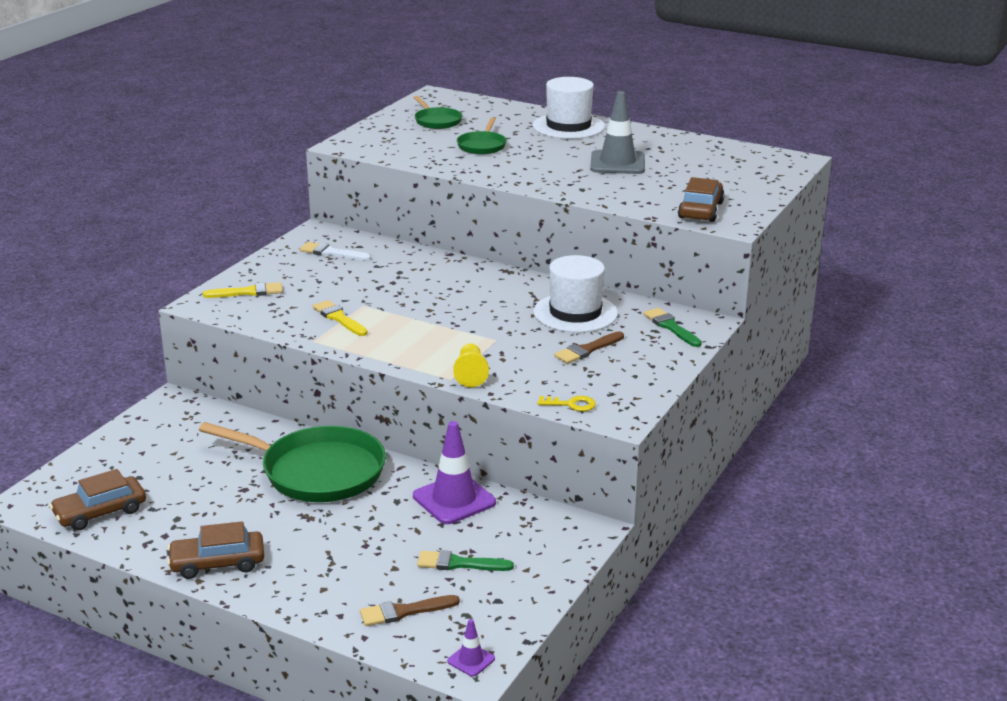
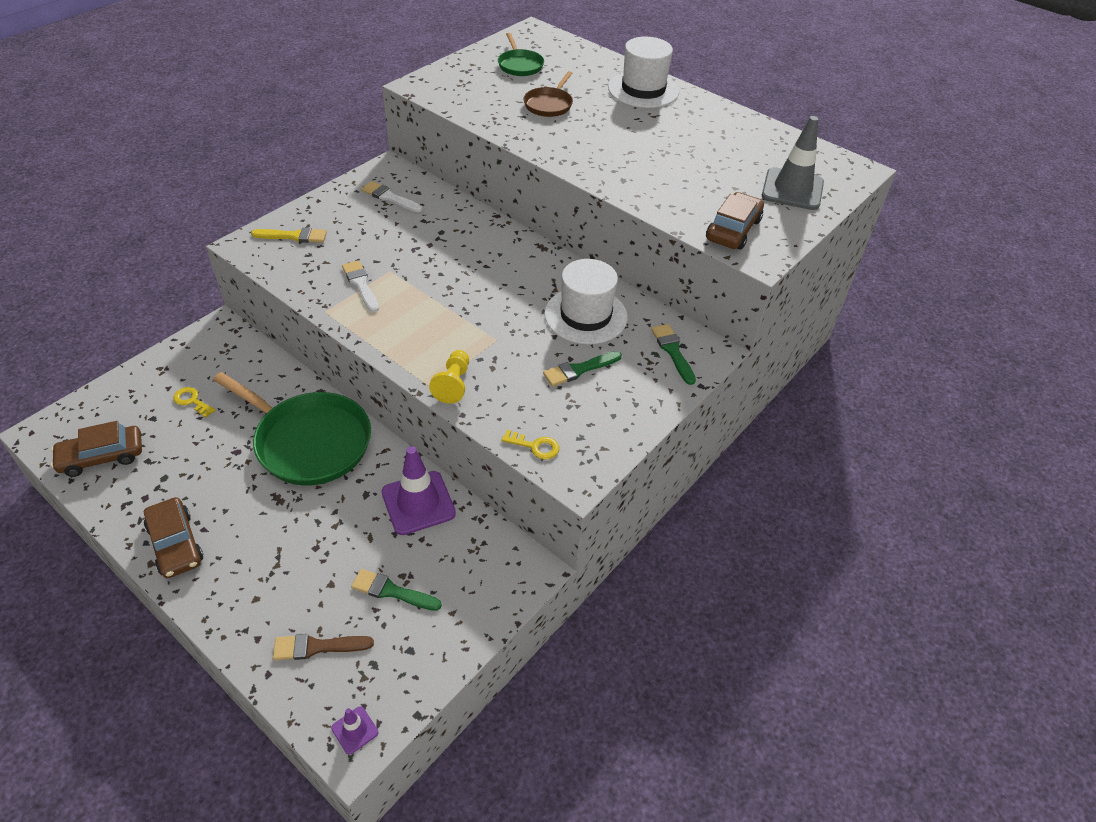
camera: 10 degrees right, 20 degrees up
(174, 459) = (192, 401): none -> yellow key
(217, 563) = (175, 544): brown car -> brown car turned 120 degrees counterclockwise
(339, 318) = (361, 284): yellow brush -> white brush
(482, 146) = (549, 104): green pan -> brown pan
(587, 350) = (579, 370): brown brush -> green brush
(617, 163) = (672, 148): grey traffic cone -> grey traffic cone (792, 189)

